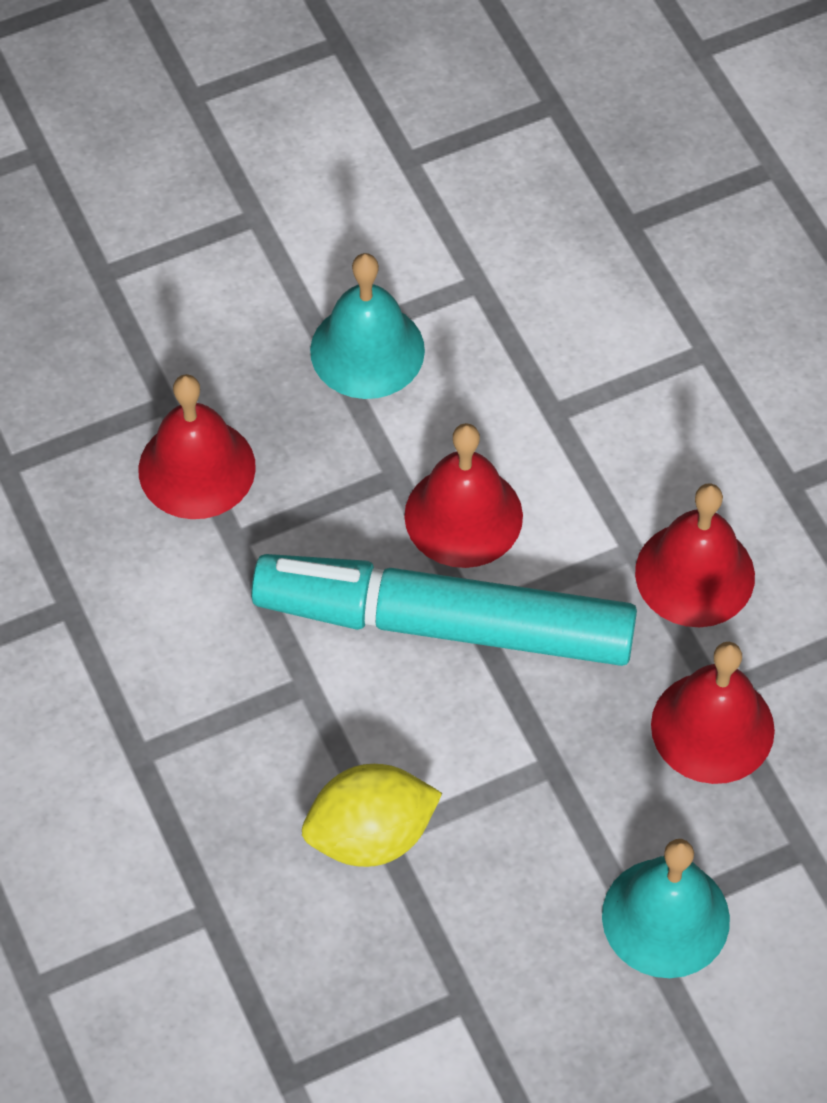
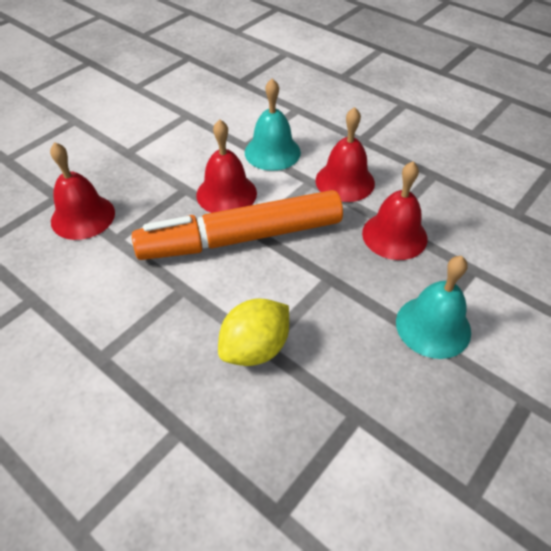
camera: 25 degrees left, 10 degrees down
(367, 350) = (149, 149): turquoise bell -> turquoise bell (272, 152)
(446, 624) = (242, 238): turquoise marker -> orange marker

